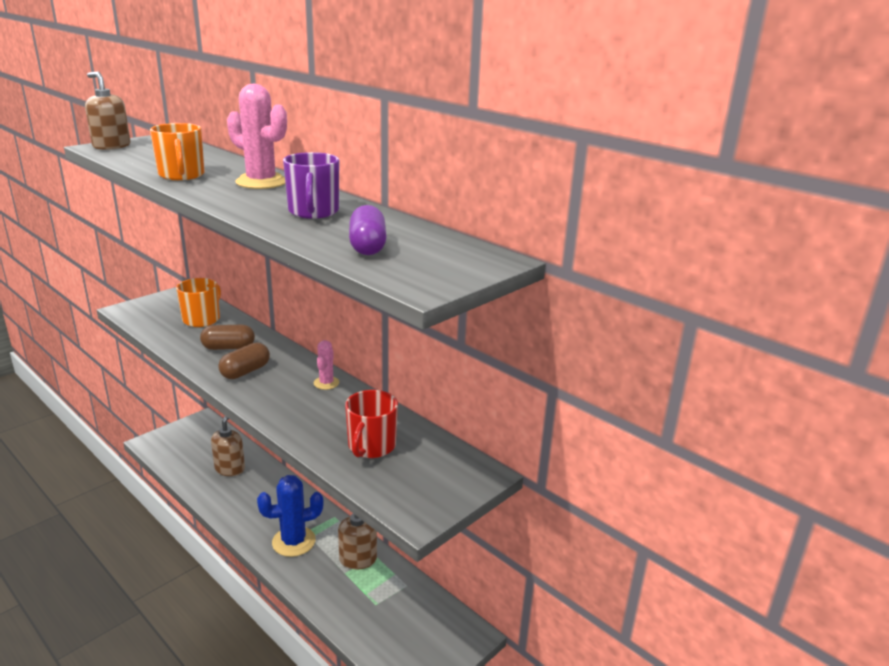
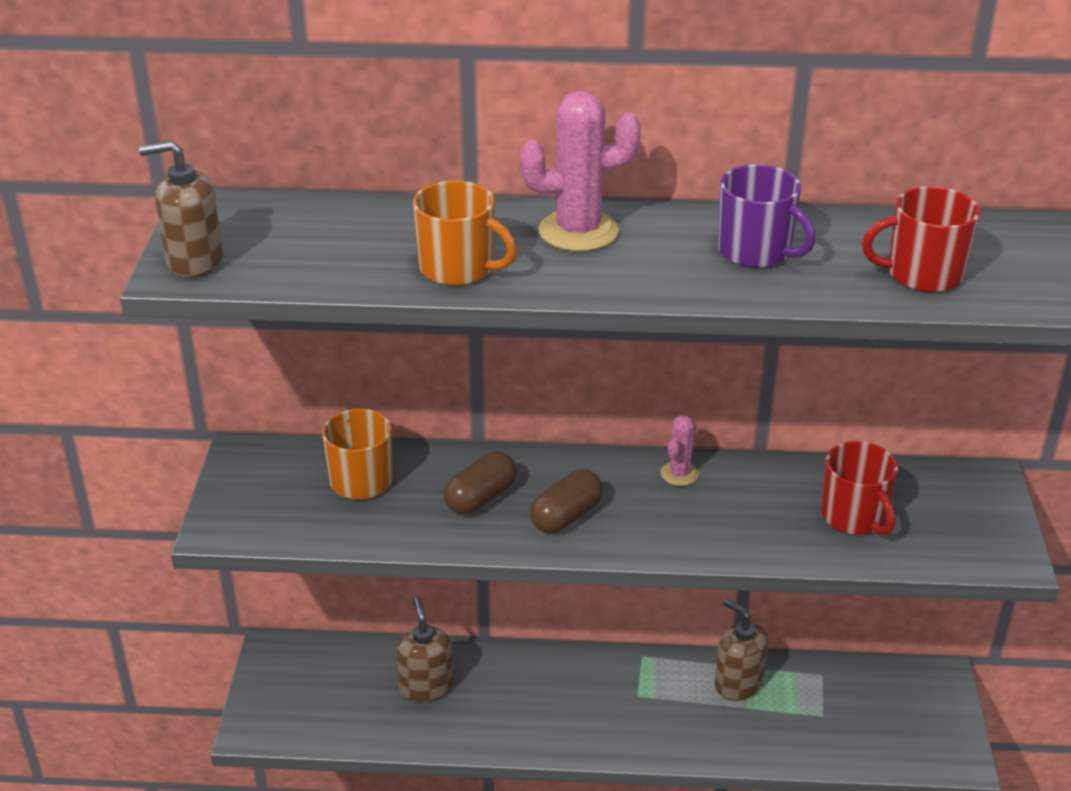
camera: 40 degrees left, 10 degrees up
(245, 371) = (566, 516): brown capsule -> brown capsule turned 45 degrees clockwise
(293, 541) = (644, 715): blue cactus -> none
(326, 383) = (679, 474): pink cactus -> pink cactus turned 60 degrees clockwise
(367, 246) = (922, 274): purple capsule -> red mug

